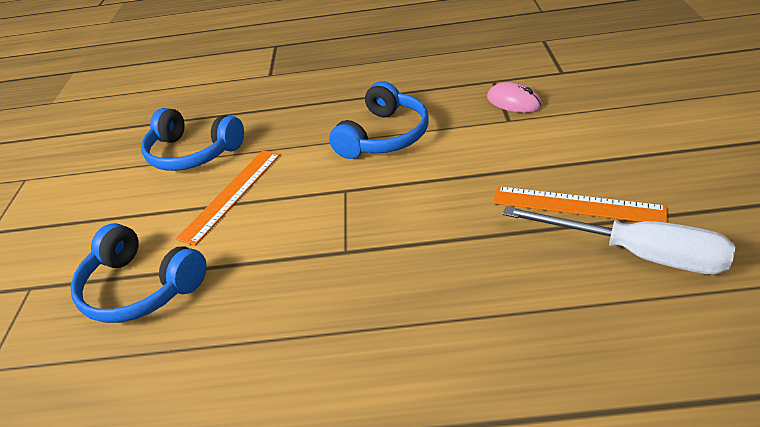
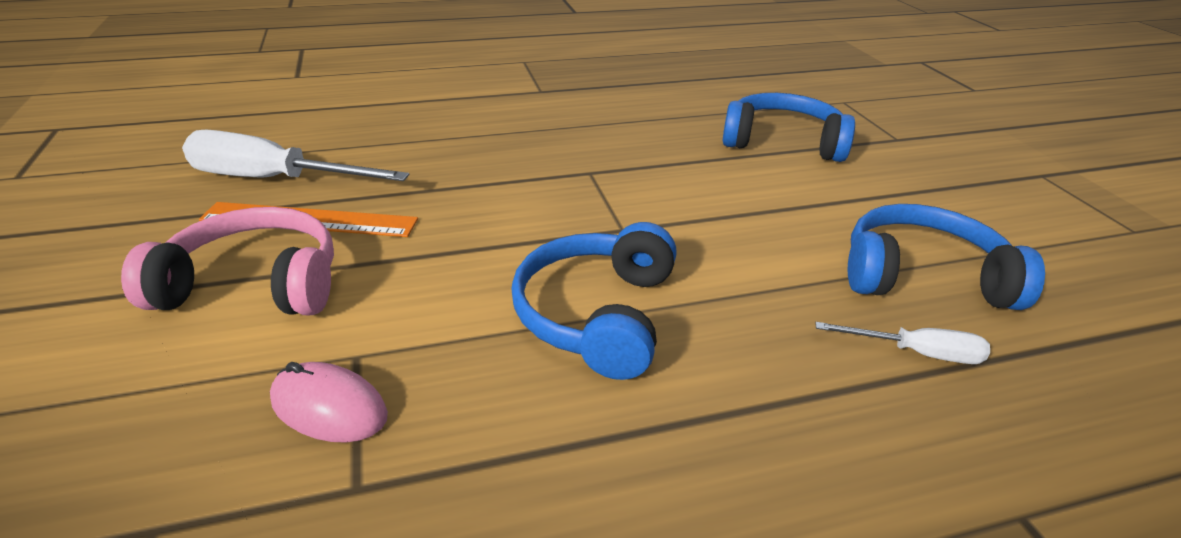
camera: 160 degrees right, 5 degrees down
(232, 194) = (781, 220): orange ruler -> none
(244, 118) = (916, 353): none -> white screwdriver
(586, 156) = (254, 284): none -> pink headphones

